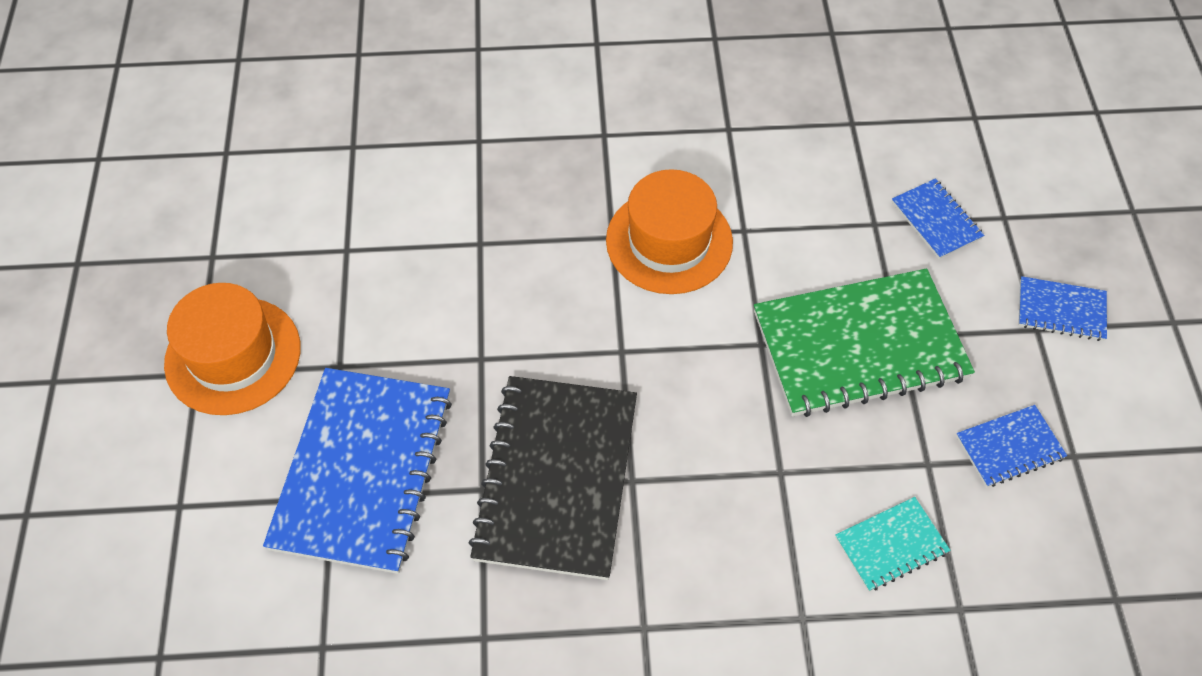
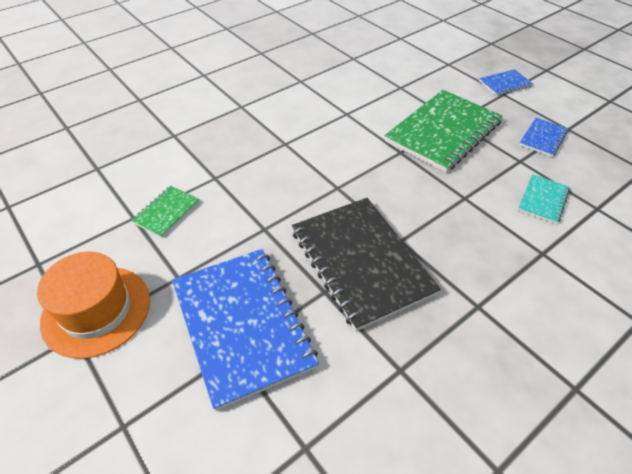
camera: 35 degrees left, 10 degrees down
(387, 264) = (167, 212): none -> green notebook
(669, 241) = (316, 133): orange hat -> none
(936, 220) = (424, 76): blue notebook -> none

